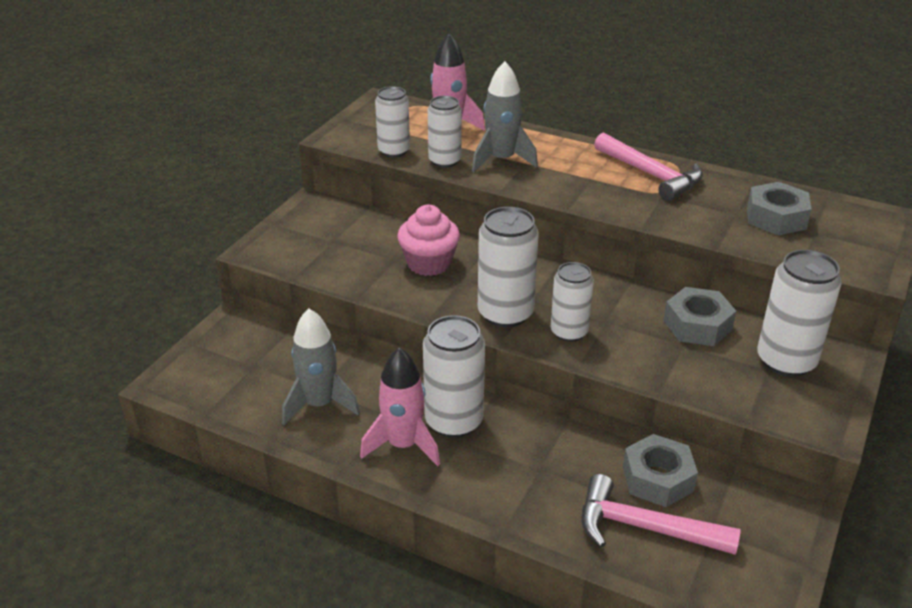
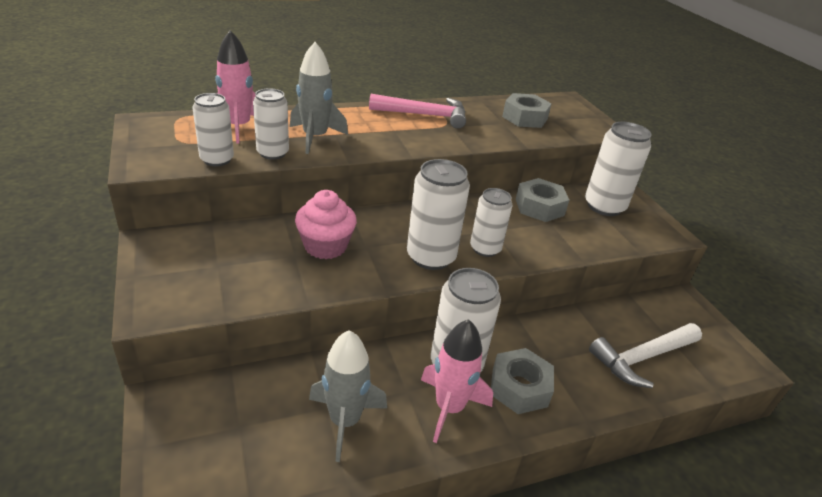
camera: 50 degrees left, 0 degrees up
(645, 527) = (642, 358): pink hammer -> white hammer
(657, 479) = (606, 321): grey nut -> grey nut (519, 387)

